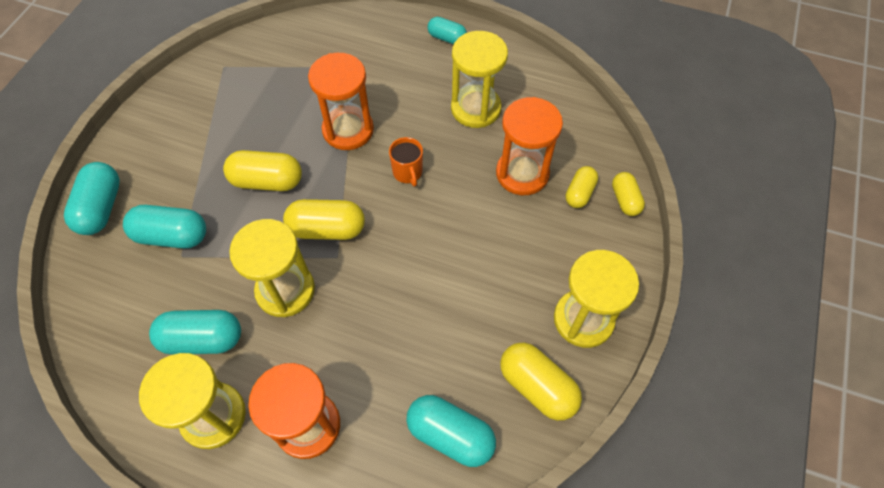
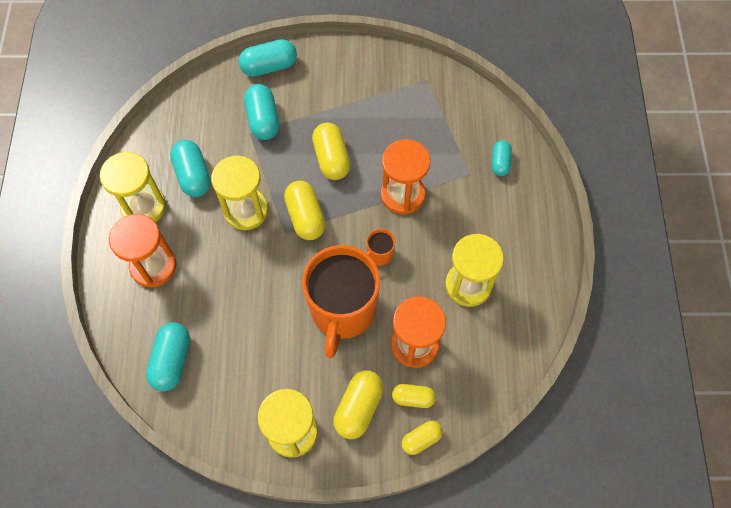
camera: 70 degrees right, 5 degrees up
(446, 38) = (539, 234): turquoise capsule -> turquoise capsule (500, 162)
(459, 227) = (342, 311): none -> orange mug
(537, 387) = (225, 411): yellow capsule -> yellow capsule (358, 408)

